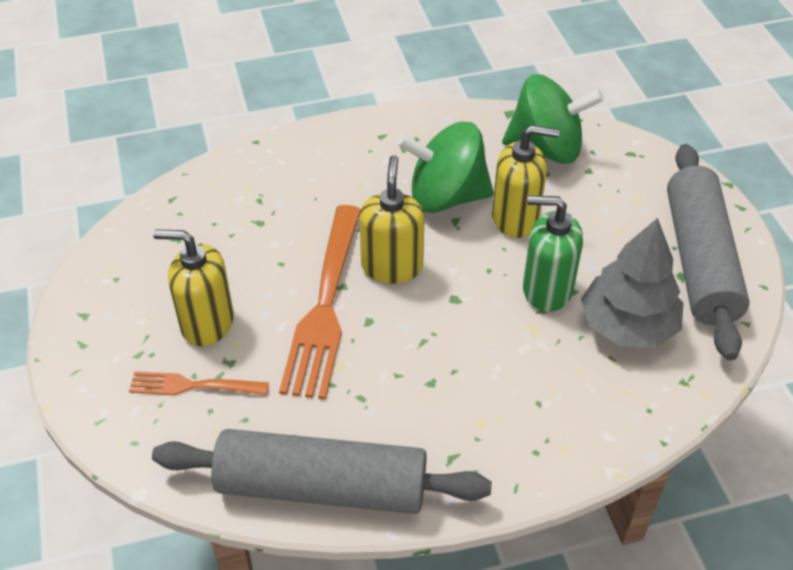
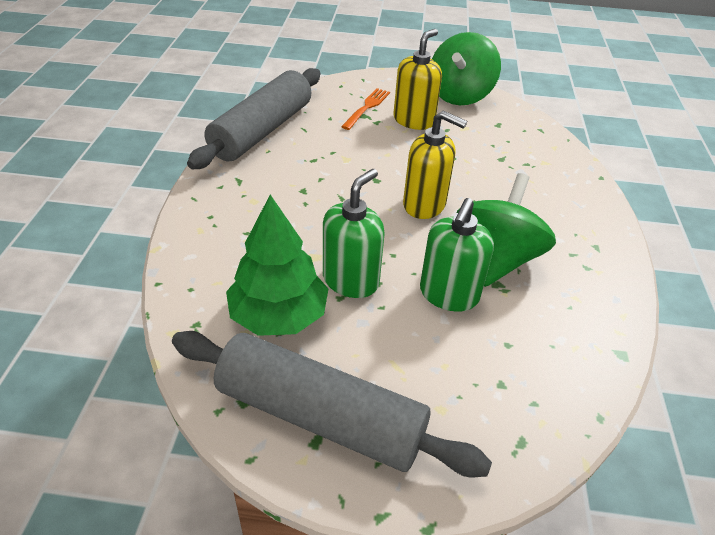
camera: 110 degrees right, 5 degrees down
(325, 306) = (402, 165): orange fork -> none
(516, 218) = (448, 294): yellow soap dispenser -> green soap dispenser
(546, 149) = (549, 361): green spinning top -> green spinning top (460, 95)
(628, 325) = (279, 315): grey tree -> green tree

